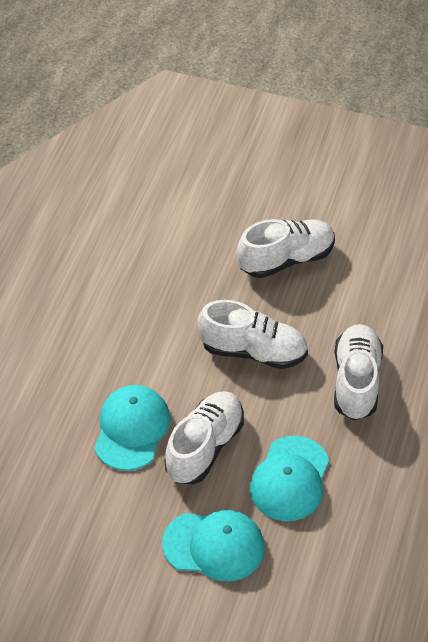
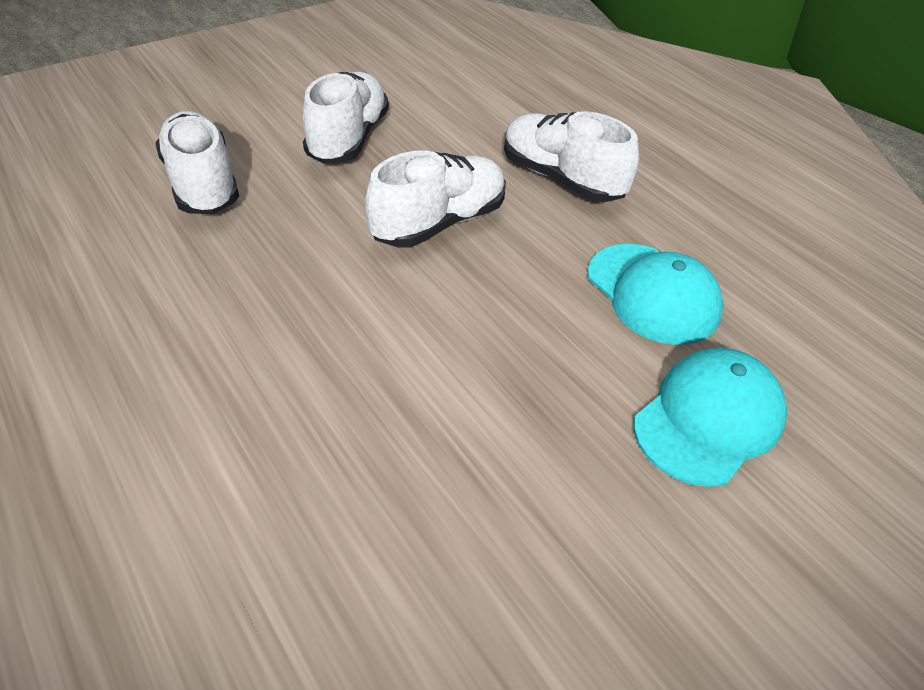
camera: 55 degrees left, 5 degrees down
(131, 429) = (436, 393): turquoise cap -> none
(204, 447) = (537, 338): white shoe -> white shoe (202, 184)

